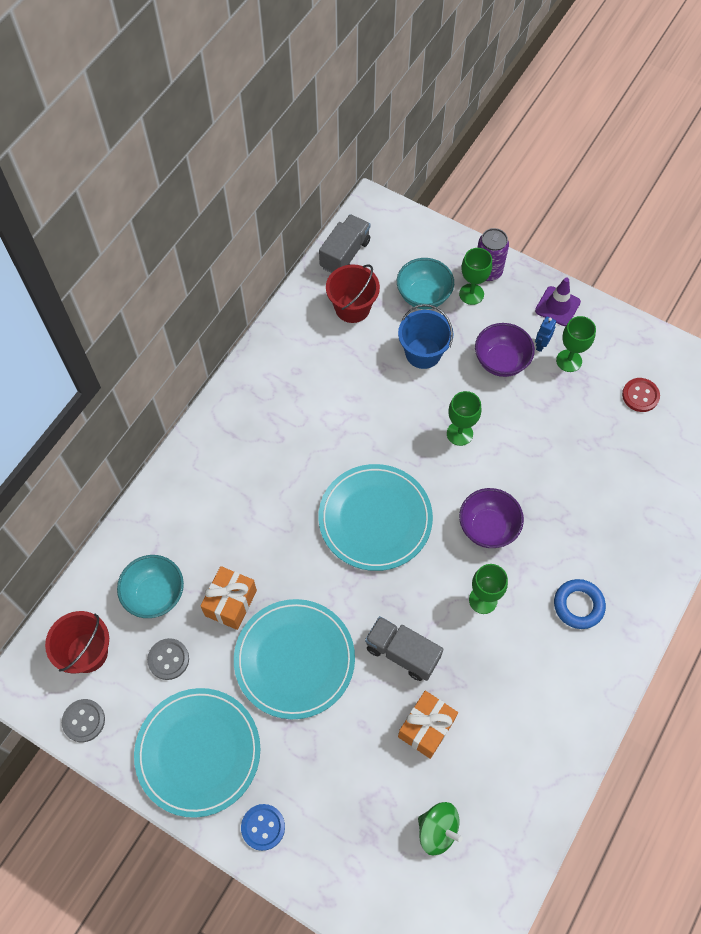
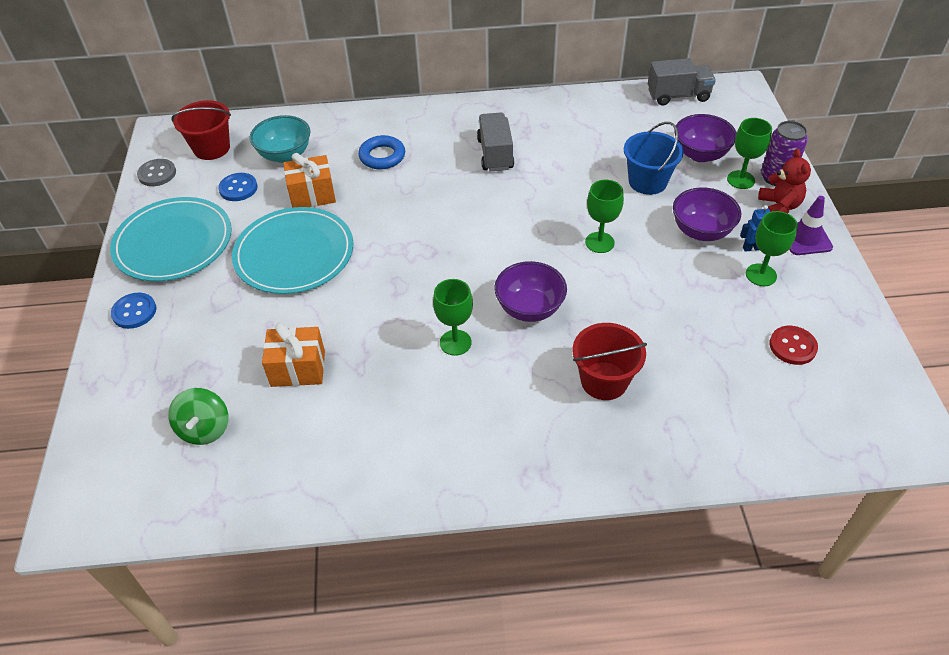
camera: 55 degrees right, 15 degrees down
(168, 659) = (238, 188): grey button -> blue button
(352, 308) = (636, 124): red bucket -> red bucket (604, 381)
(375, 519) = (463, 234): turquoise plate -> none
(402, 653) = (356, 315): grey truck -> grey truck (495, 154)
(423, 296) = (700, 154): turquoise bowl -> purple bowl
(516, 295) = (779, 206): none -> red teddy bear
(578, 605) = (517, 417): blue ring -> blue ring (382, 156)

